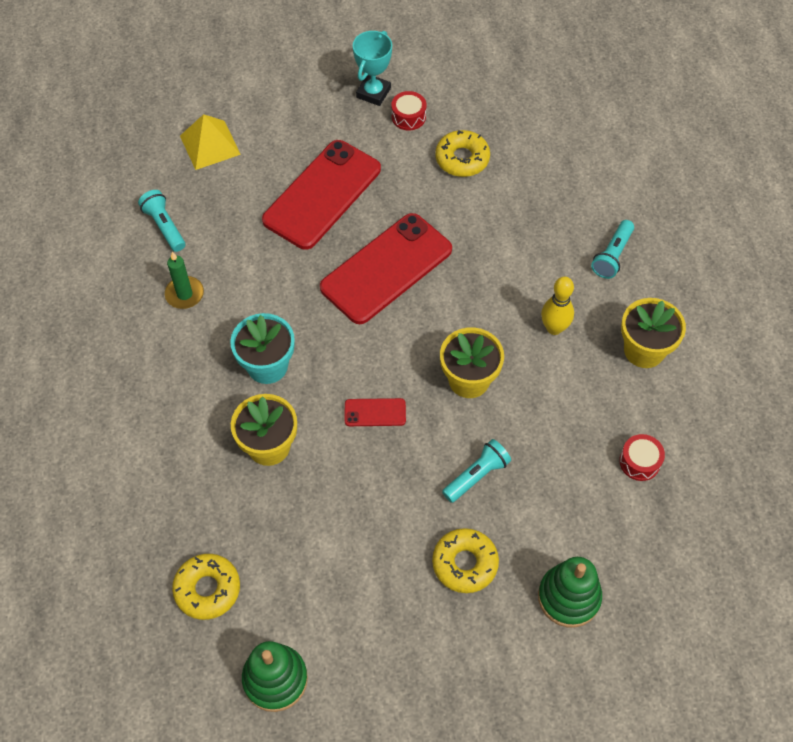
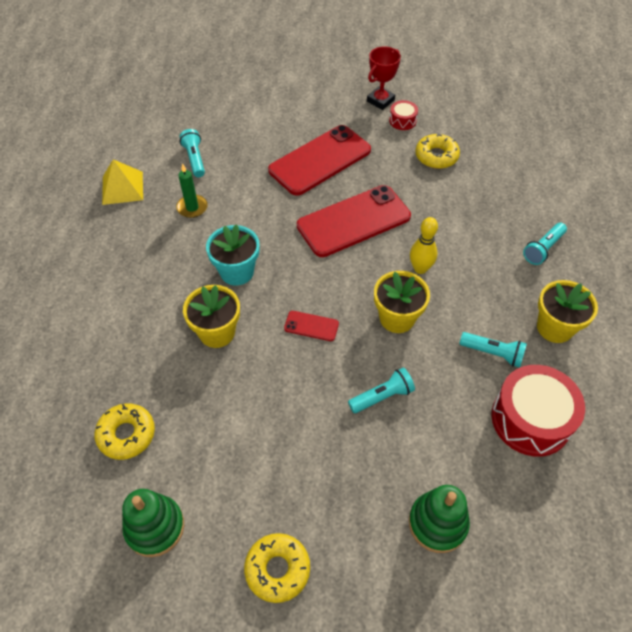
camera: 15 degrees right, 5 degrees down
(210, 145) = (247, 112): yellow pyramid -> yellow pyramid (122, 188)
(373, 93) = (380, 101): turquoise trophy -> red trophy
(465, 563) = (351, 468): yellow donut -> yellow donut (277, 569)
(554, 328) = (480, 293): yellow bowling pin -> yellow bowling pin (420, 268)
(584, 396) = (493, 353): none -> turquoise flashlight
(639, 462) = (531, 419): red drum -> red drum, size x2.11

